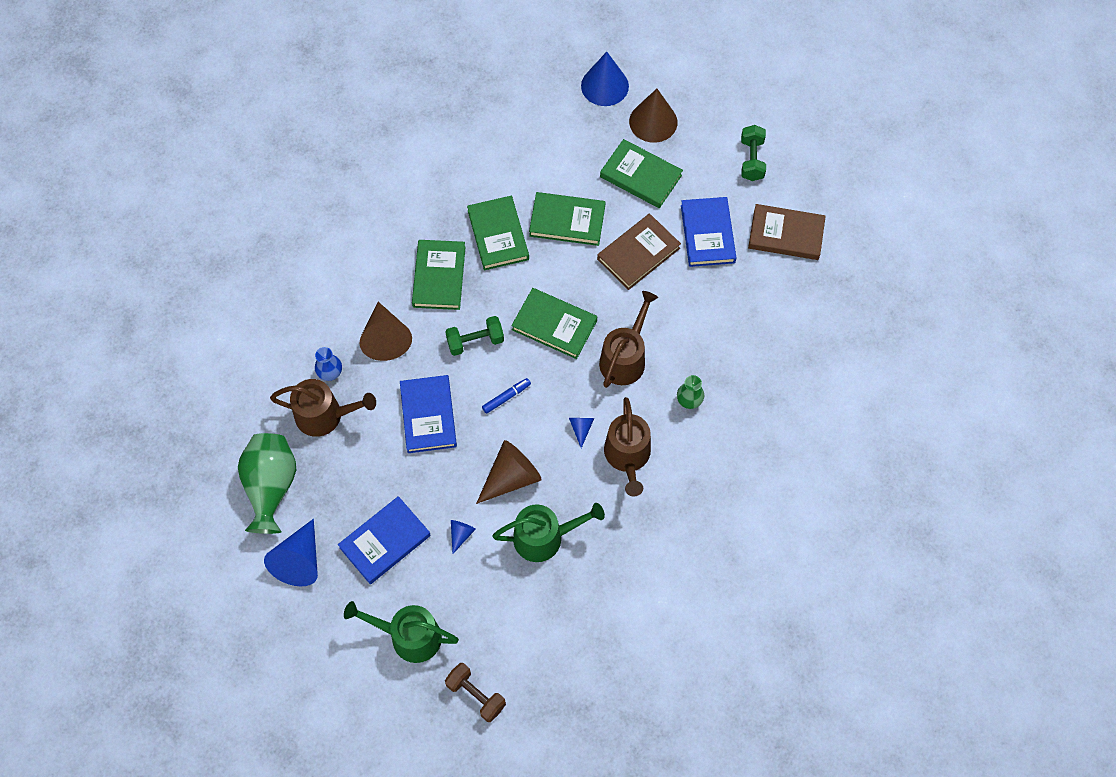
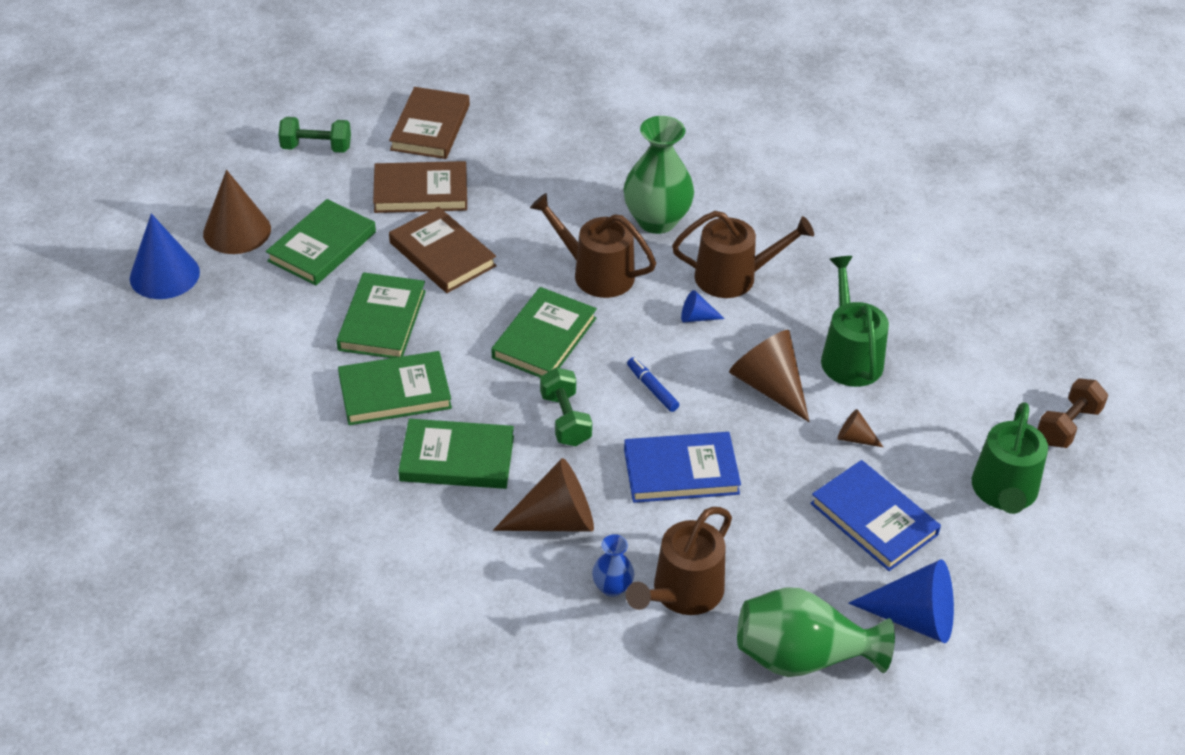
camera: 90 degrees left, 20 degrees down
(324, 415) = (682, 593): brown watering can -> brown watering can turned 150 degrees counterclockwise
(461, 534) = (855, 438): blue cone -> brown cone
(689, 401) = (656, 220): green vase -> green vase, size x2.03
(707, 234) = (420, 192): blue book -> brown book

